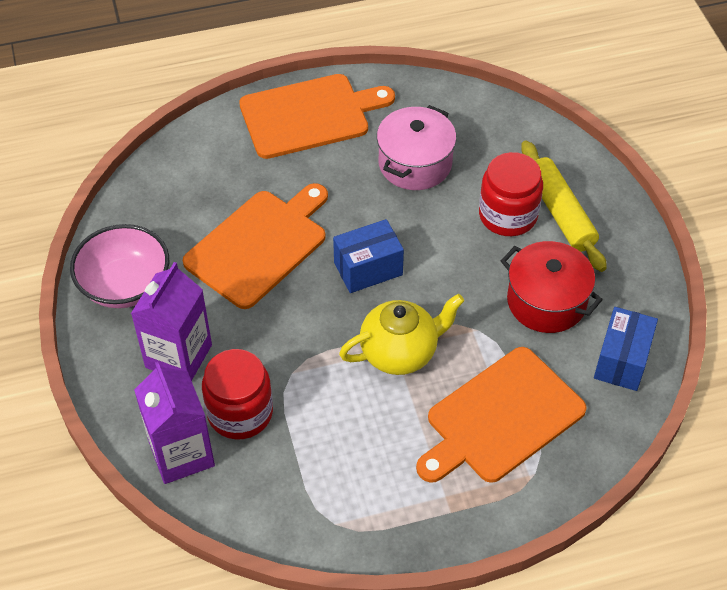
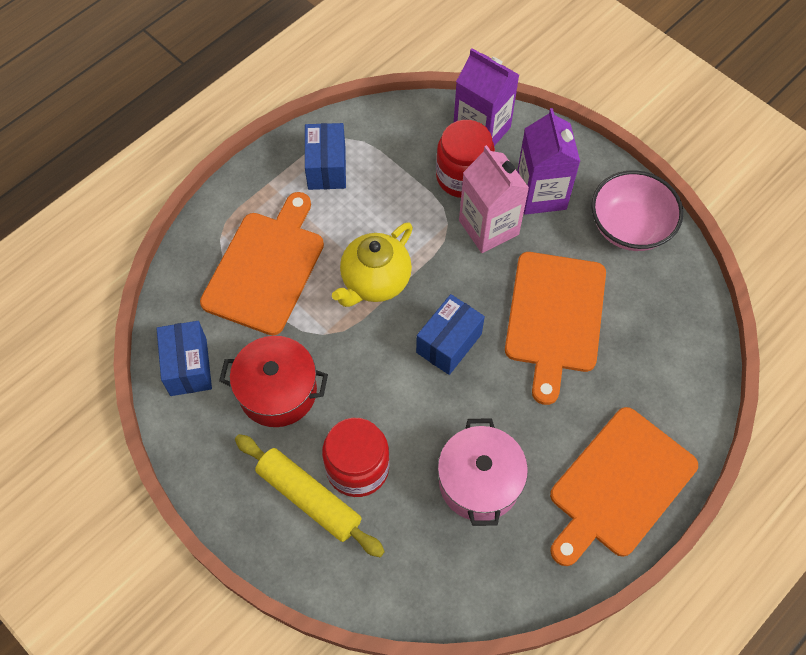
camera: 150 degrees right, 10 degrees up
(255, 349) = (488, 227): none -> pink carton
(376, 497) = (326, 167): none -> blue box

